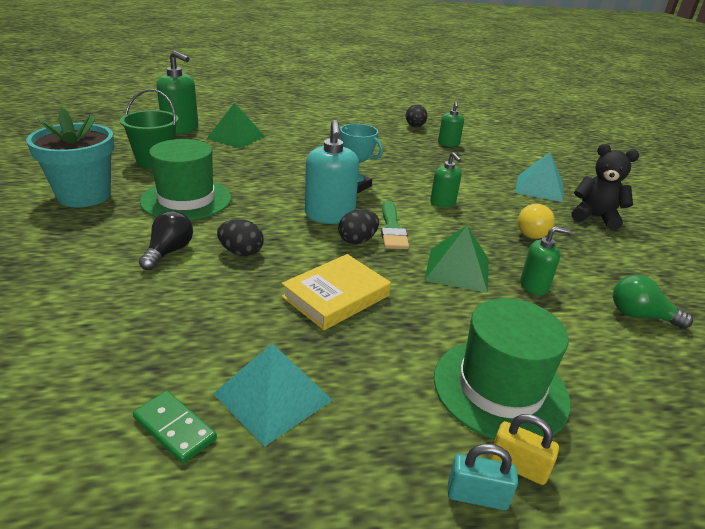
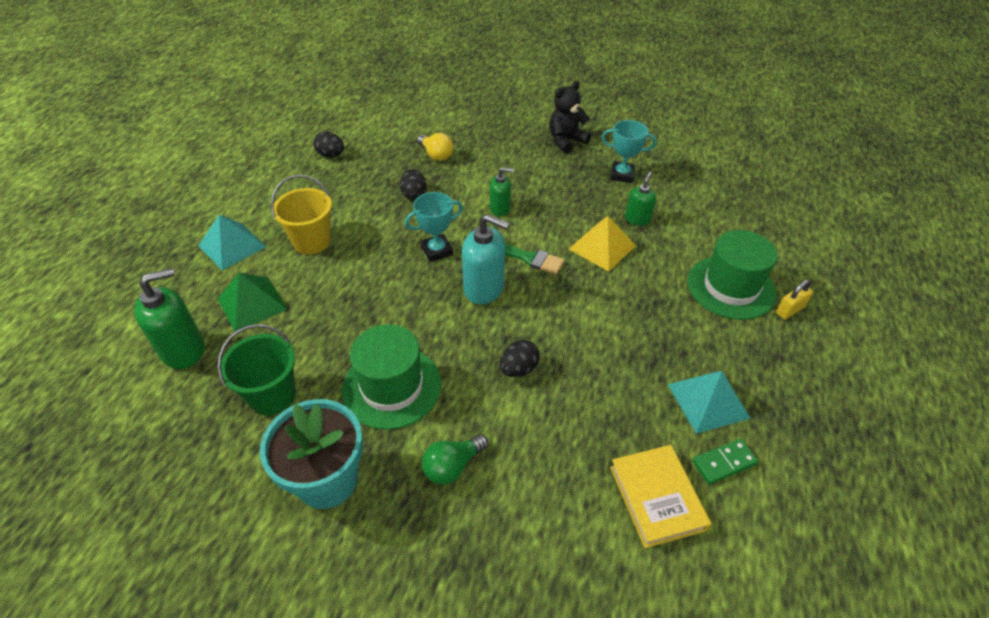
camera: 60 degrees left, 15 degrees up
(169, 252) = (493, 422): black light bulb -> none
(315, 141) = (312, 241): none -> yellow bucket
(336, 296) = (609, 328): yellow book -> yellow book (656, 498)
(357, 240) = (535, 286): black egg -> black egg (414, 195)
(448, 144) = (388, 152): green soap dispenser -> none
(457, 269) = (602, 247): green pyramid -> yellow pyramid
(477, 496) = (805, 336): turquoise padlock -> none
(532, 232) = (570, 183): yellow light bulb -> yellow light bulb (436, 155)
(539, 188) = (507, 143): turquoise pyramid -> turquoise pyramid (232, 246)
(595, 262) = (622, 175): none -> turquoise trophy
(640, 316) = (686, 190): green light bulb -> green light bulb (452, 466)

